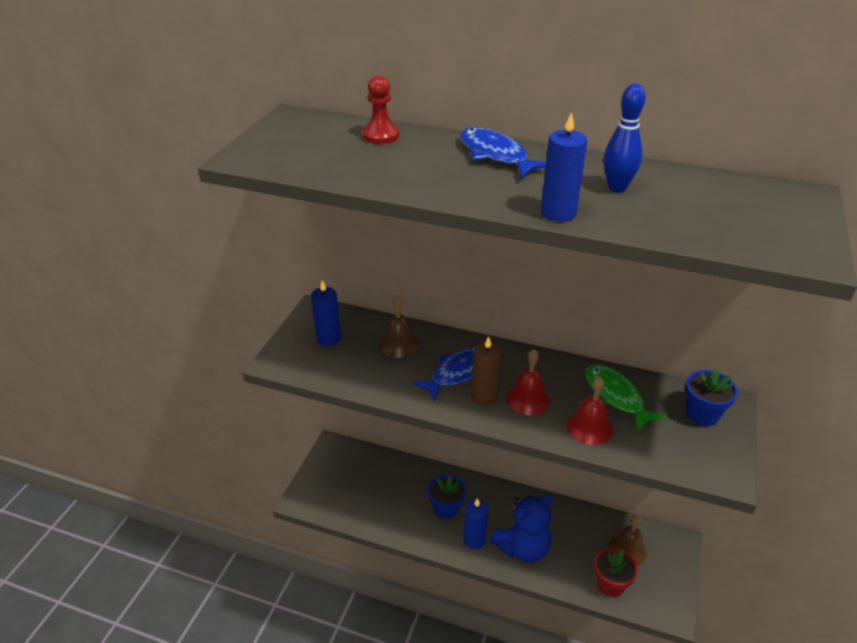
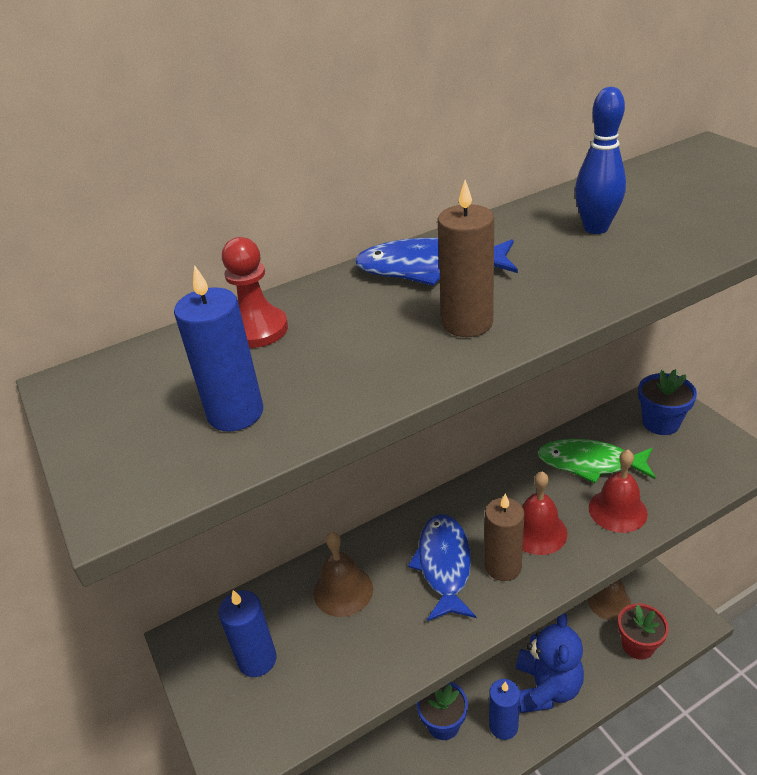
camera: 45 degrees left, 0 degrees up
(458, 184) = (467, 323): none -> brown candle
(558, 213) = (614, 285): blue candle -> blue candle (235, 413)

